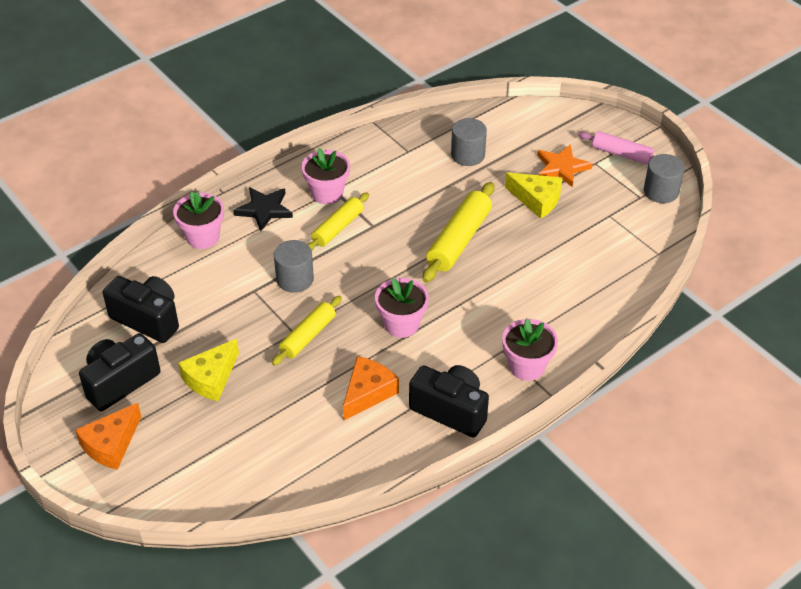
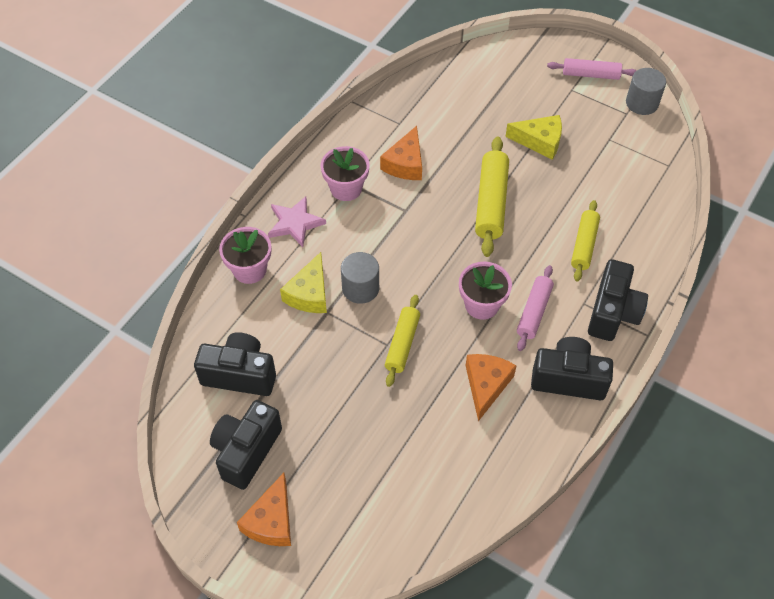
camera: 20 degrees left, 10 degrees up
(211, 378) = (333, 418): yellow cheese -> yellow cheese (309, 293)
(264, 210) = (295, 223): black star -> pink star
(338, 228) = (374, 222): yellow rolling pin -> yellow rolling pin (584, 245)
(394, 186) = (405, 163): none -> orange cheese
(449, 344) = (534, 312): none -> pink rolling pin
(468, 155) = (456, 112): grey cylinder -> none
(527, 366) = (612, 313): pink flower pot -> black camera
(561, 167) = (545, 102): orange star -> none

